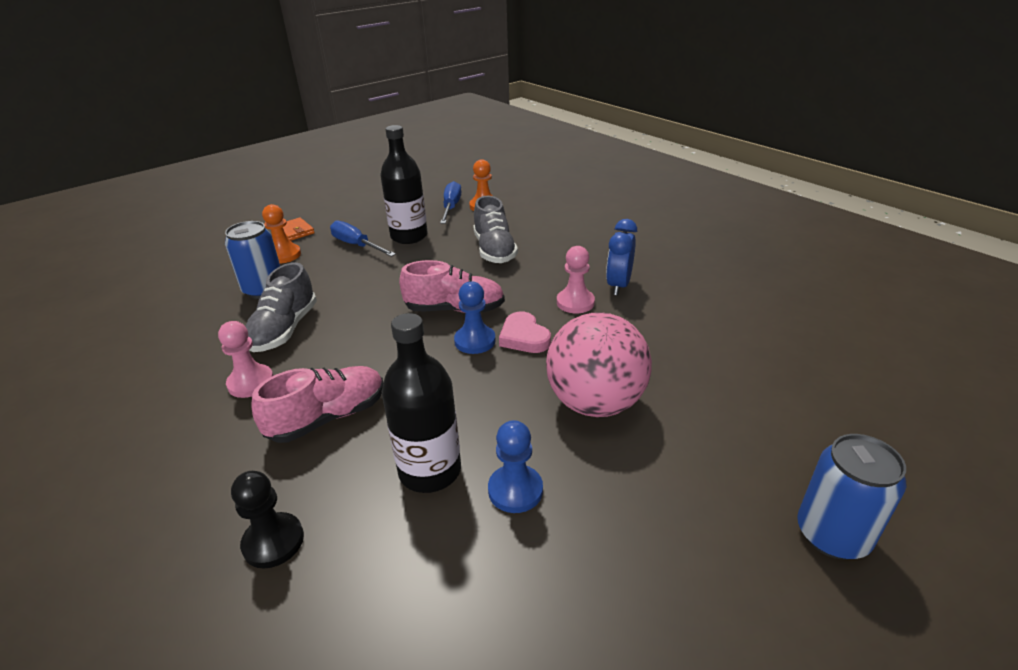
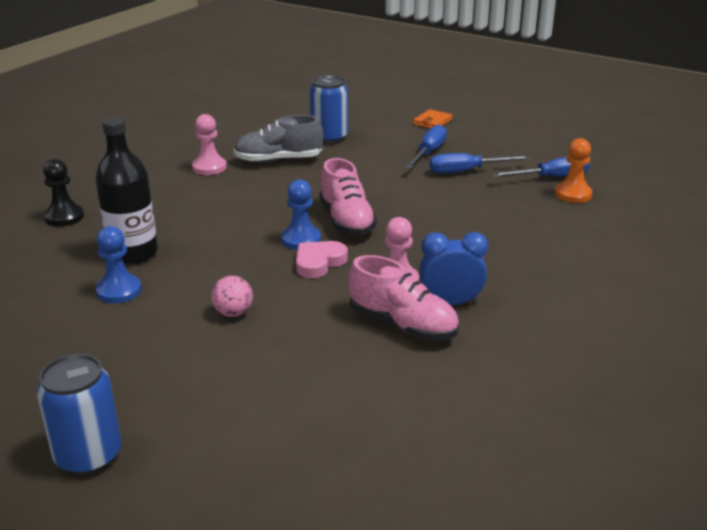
camera: 70 degrees right, 5 degrees down
(284, 255) = (388, 129): orange pawn -> none
(328, 417) = (180, 204): pink shoe -> pink shoe (402, 325)
(409, 236) = (466, 171): black bottle -> blue screwdriver
(494, 250) = (473, 219): grey shoe -> none
(595, 403) = (233, 313): pink ball -> pink ball, size x0.43

